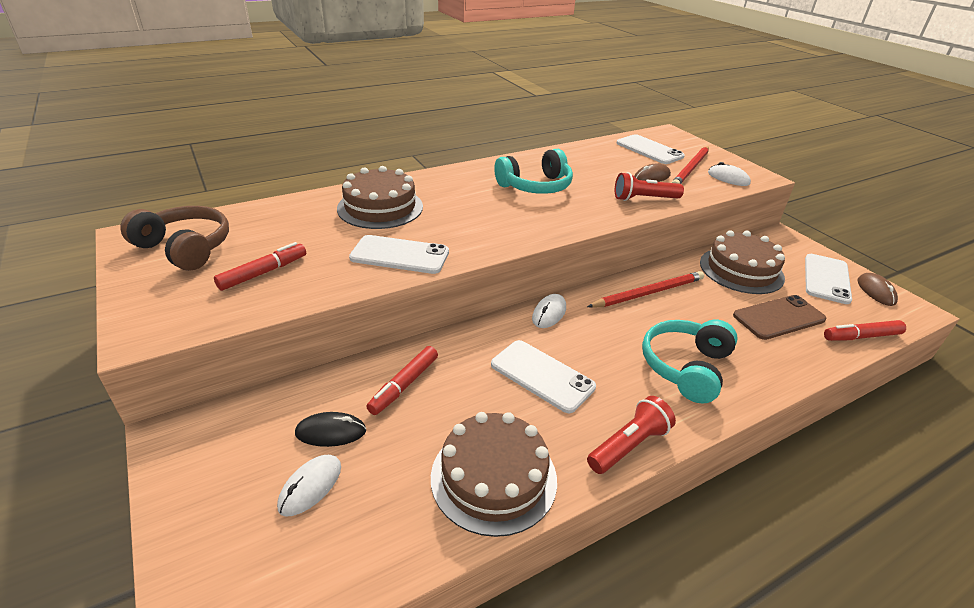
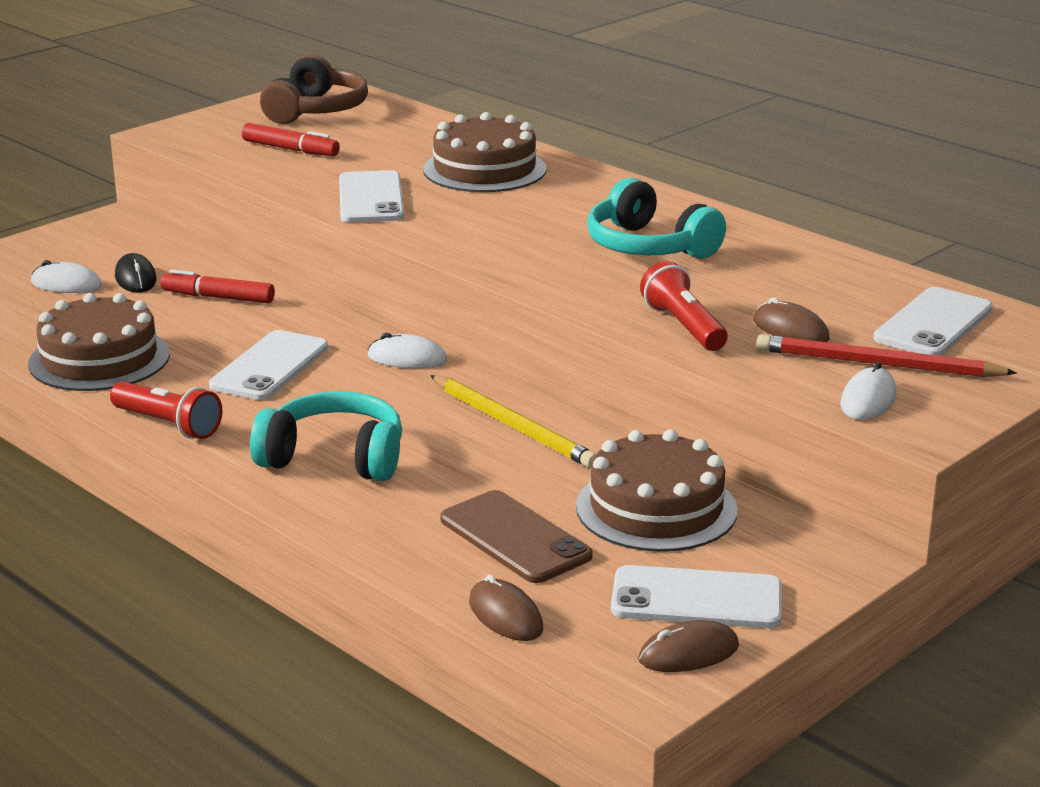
camera: 75 degrees right, 10 degrees down
(648, 293) = (513, 426): red pencil -> yellow pencil
(861, 336) = (505, 615): red marker -> brown mouse

